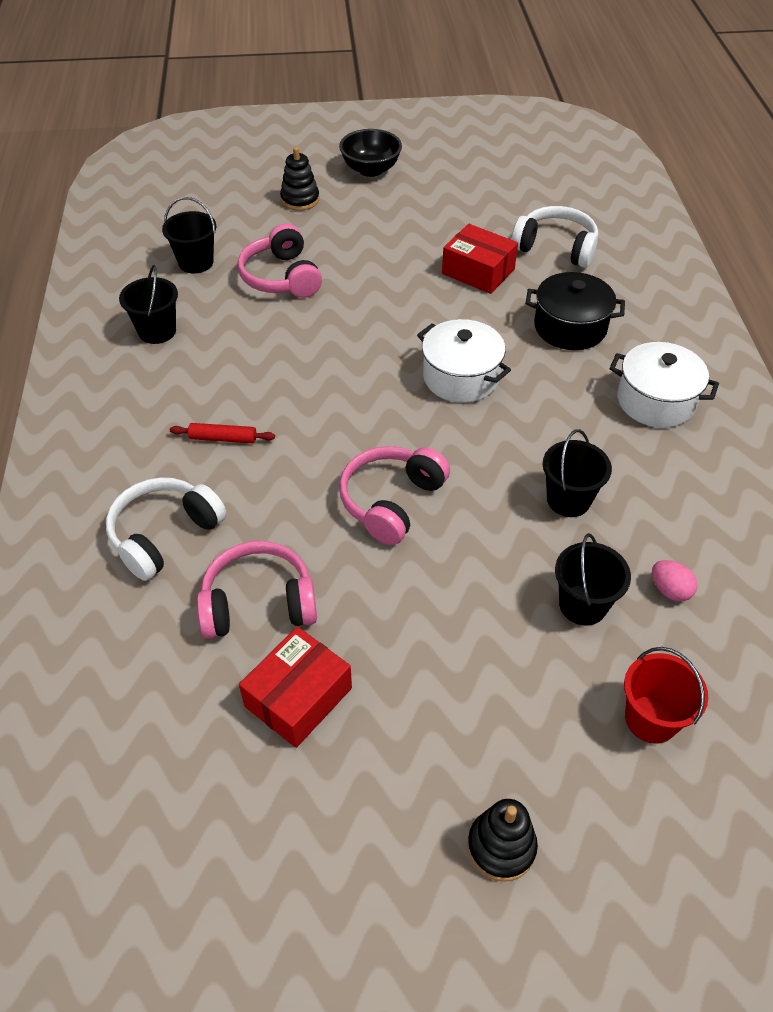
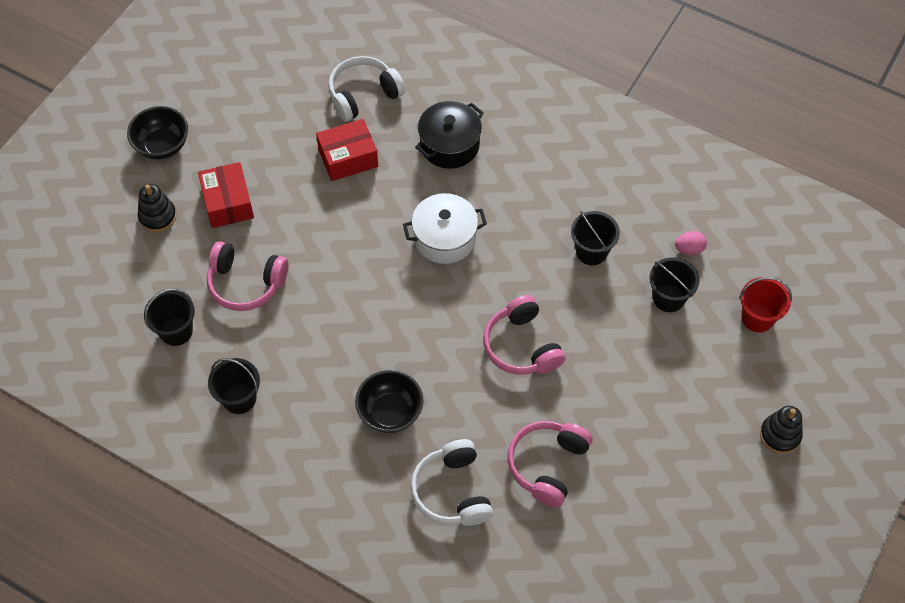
camera: 55 degrees left, 10 degrees up
(223, 438) = (390, 412): red rolling pin -> black bowl
(298, 697) = (629, 480): red box -> red box (228, 202)
(655, 401) = (550, 148): white pot -> none

